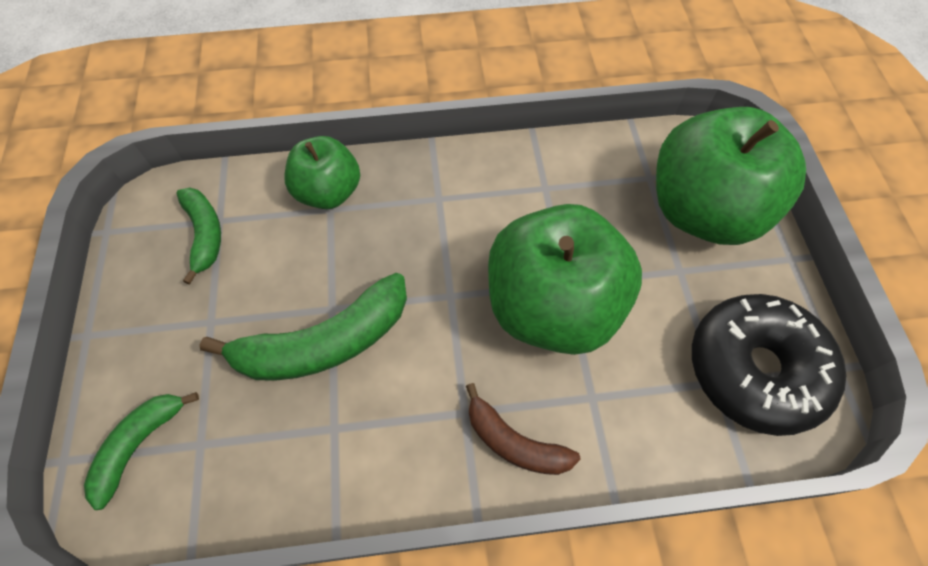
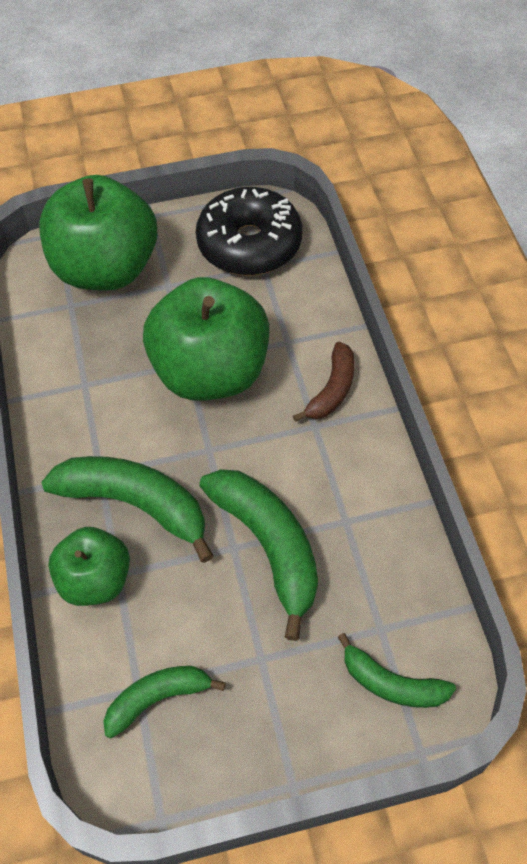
camera: 95 degrees left, 5 degrees down
(399, 226) = (135, 504): none -> green banana

